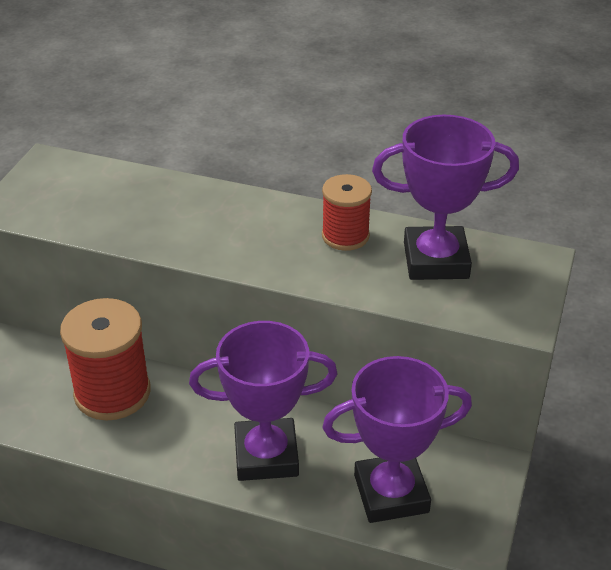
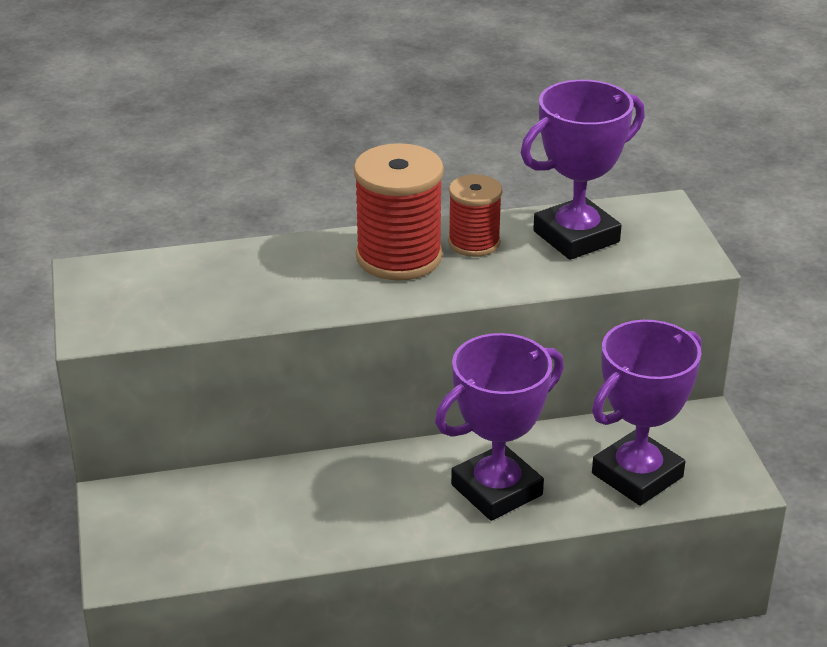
camera: 30 degrees left, 5 degrees down
(112, 393) = (290, 496): red spool -> red spool (399, 257)

